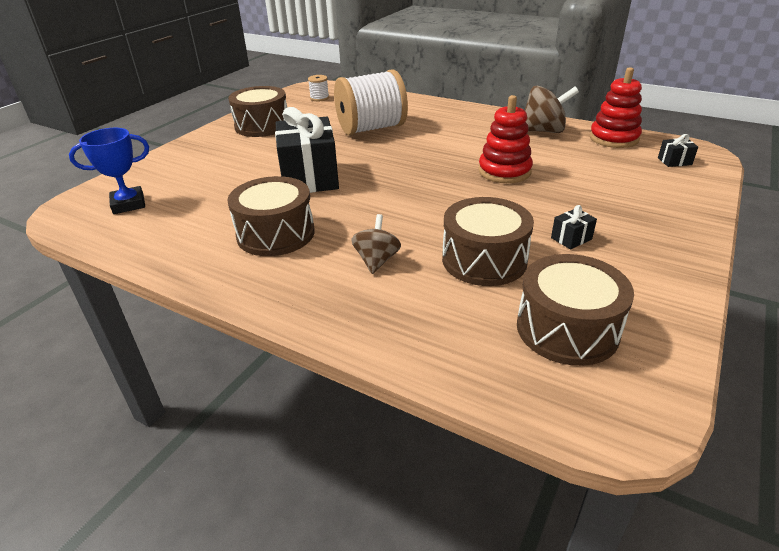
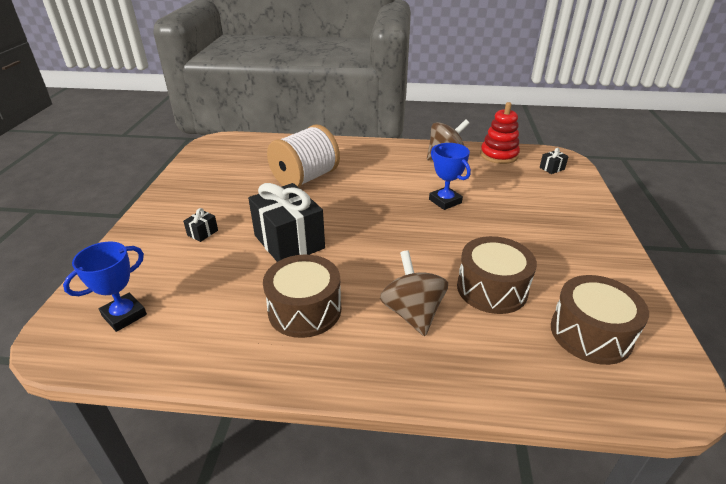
camera: 25 degrees left, 0 degrees up
(262, 126) = (198, 193): brown drum -> none
(319, 98) = (231, 153): white spool -> none
(376, 260) = (412, 313): brown spinning top -> brown spinning top, size x1.56
(504, 171) = (445, 201): red stacking toy -> blue trophy
(571, 238) = (536, 252): black gift -> black gift (202, 233)

